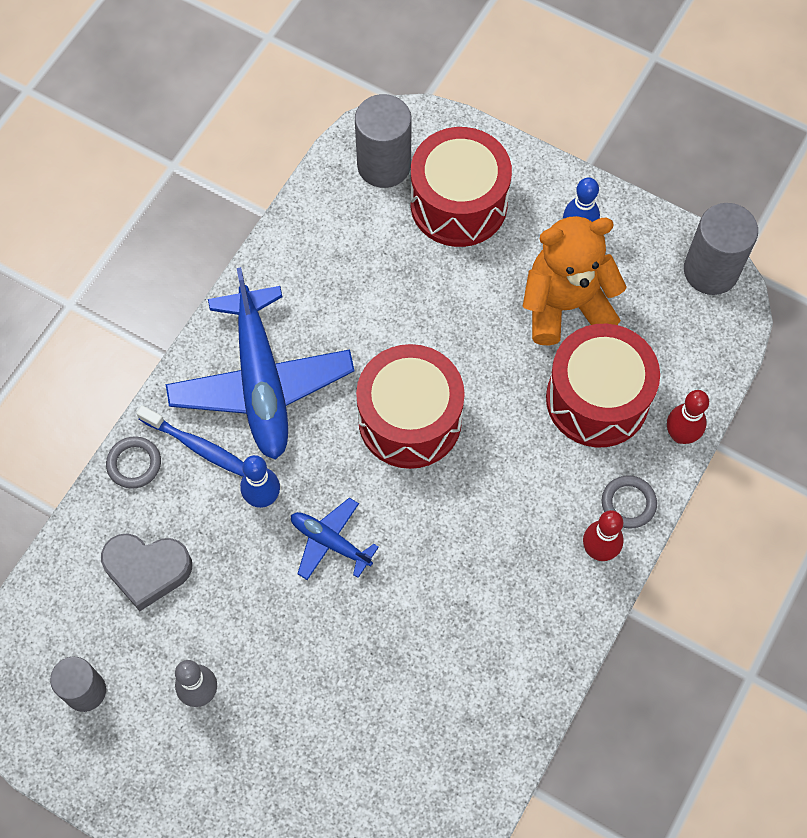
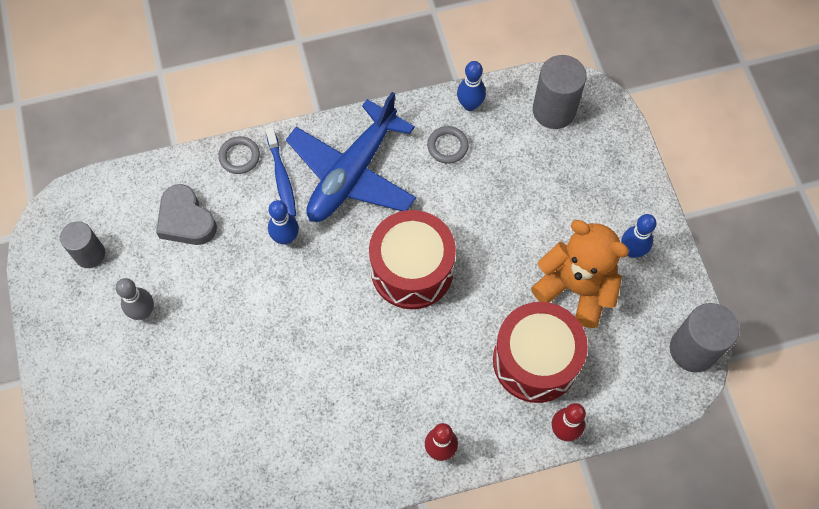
camera: 45 degrees right, 0 degrees up
(303, 224) = (470, 105): none -> blue bowling pin
(330, 542) = (295, 297): blue plane -> none
(458, 204) = (575, 171): red drum -> none
(628, 503) = (487, 439): grey ring -> grey ring (447, 146)

